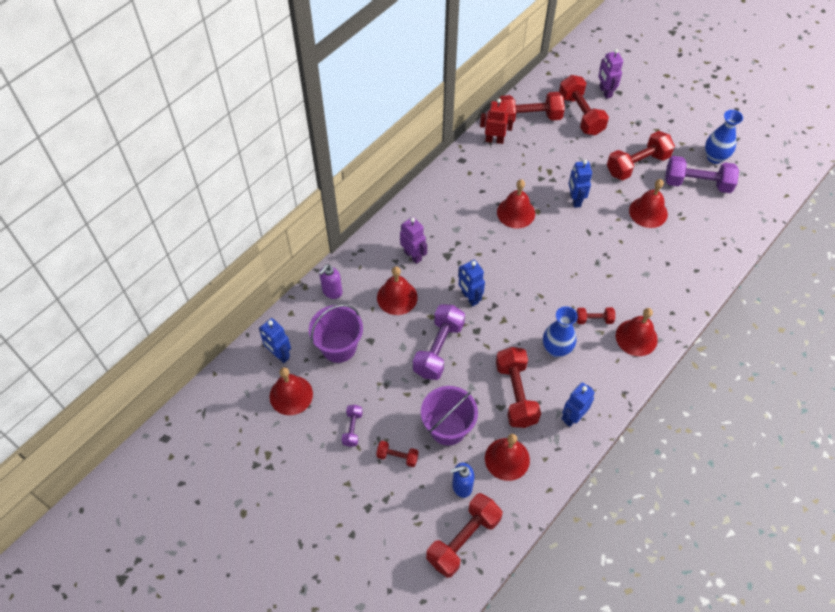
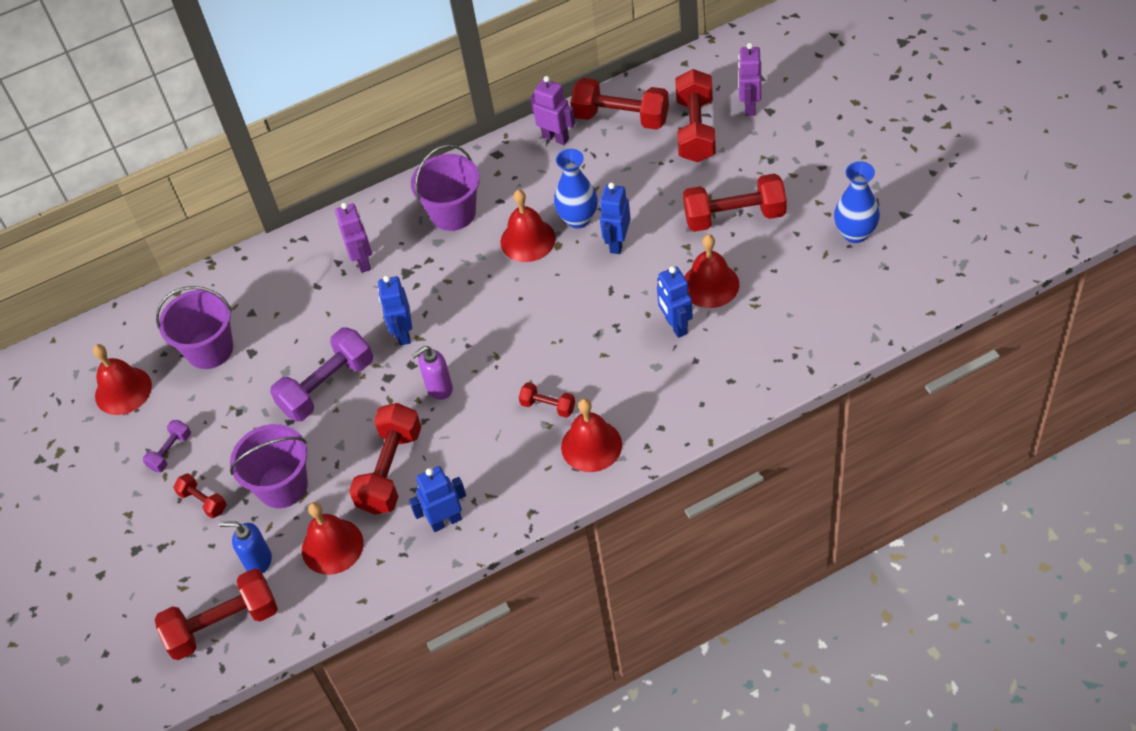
camera: 30 degrees right, 5 degrees down
(279, 355) = (136, 339): blue robot -> blue robot (676, 326)
(332, 291) = (240, 280): purple soap dispenser -> purple soap dispenser (439, 388)
(397, 297) = (313, 308): red bell -> none
(455, 207) = (453, 213): none -> purple bucket
(494, 140) = (556, 137): red robot -> purple robot
(556, 349) = (476, 429): blue vase -> blue vase (578, 219)
(697, 183) = (806, 263): purple dumbbell -> none

